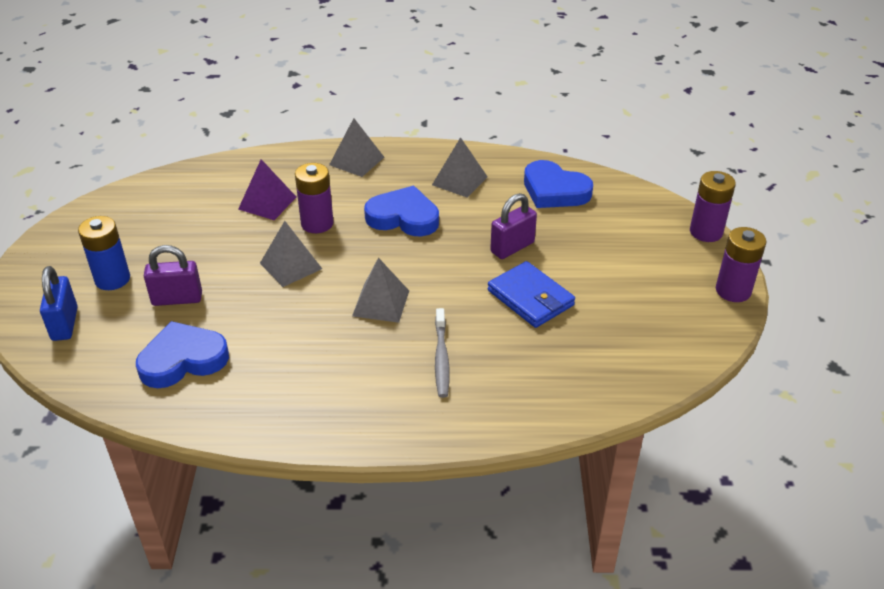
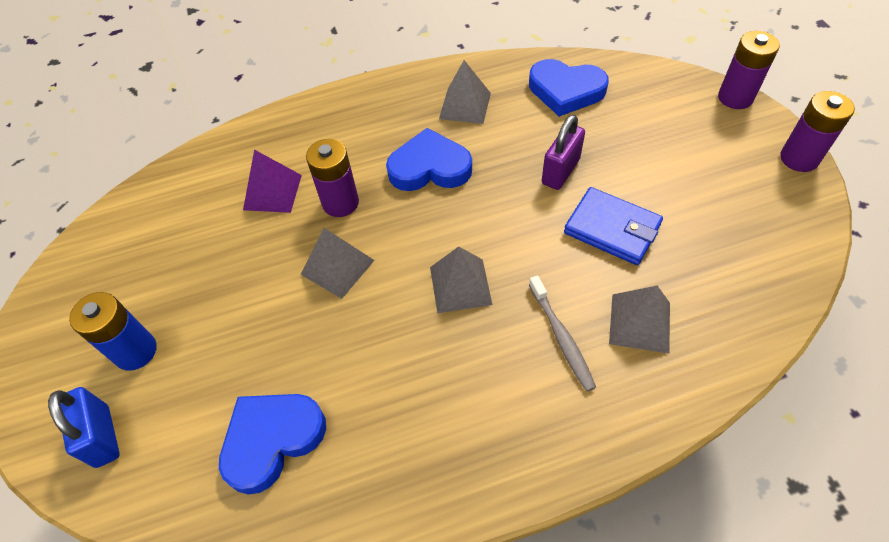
camera: 15 degrees left, 15 degrees up
(177, 299) = (226, 354): purple padlock -> none
(357, 161) = (345, 111): grey pyramid -> grey pyramid (640, 323)

